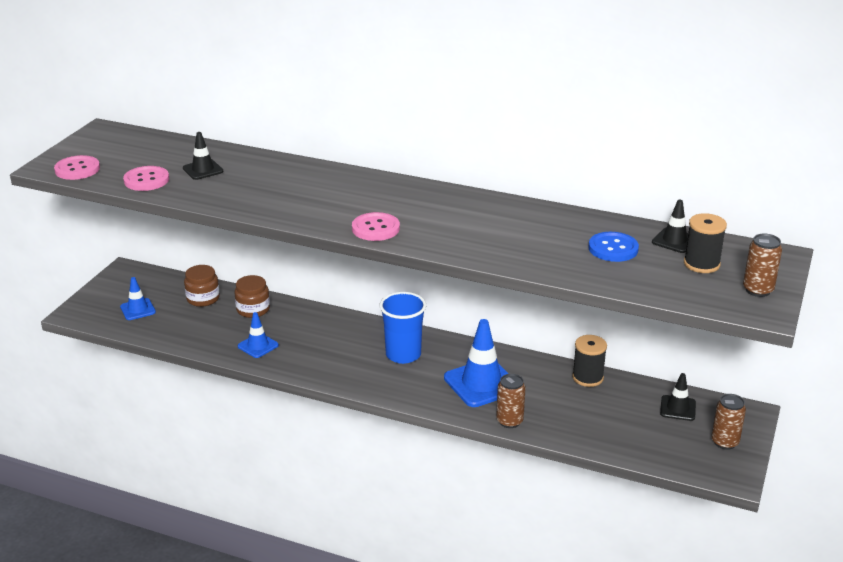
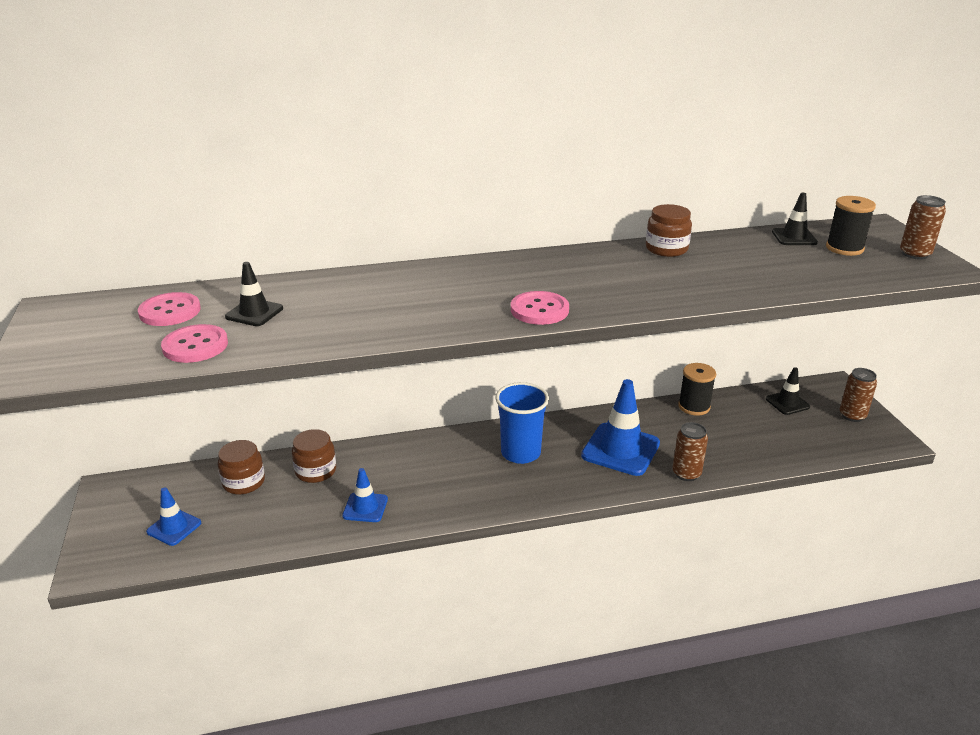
camera: 35 degrees left, 0 degrees up
(77, 169) = (75, 363): pink button -> pink button (170, 311)
(546, 215) = (666, 249): none -> brown jar
(613, 248) = (764, 258): blue button -> none

